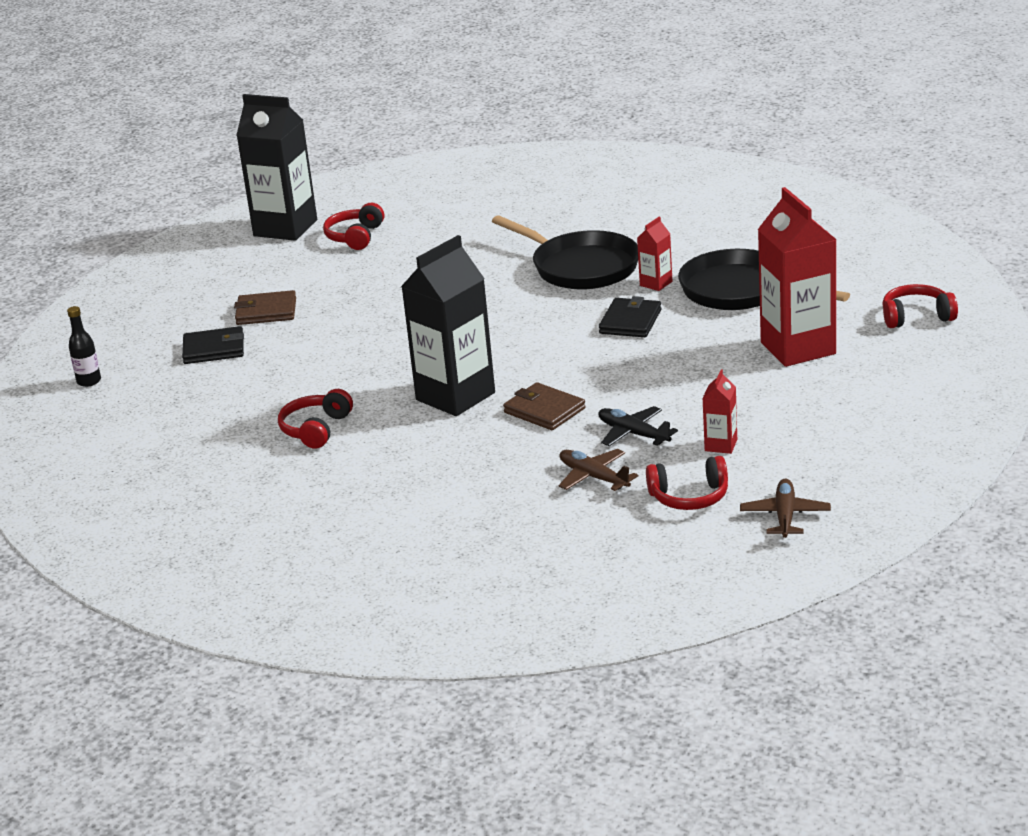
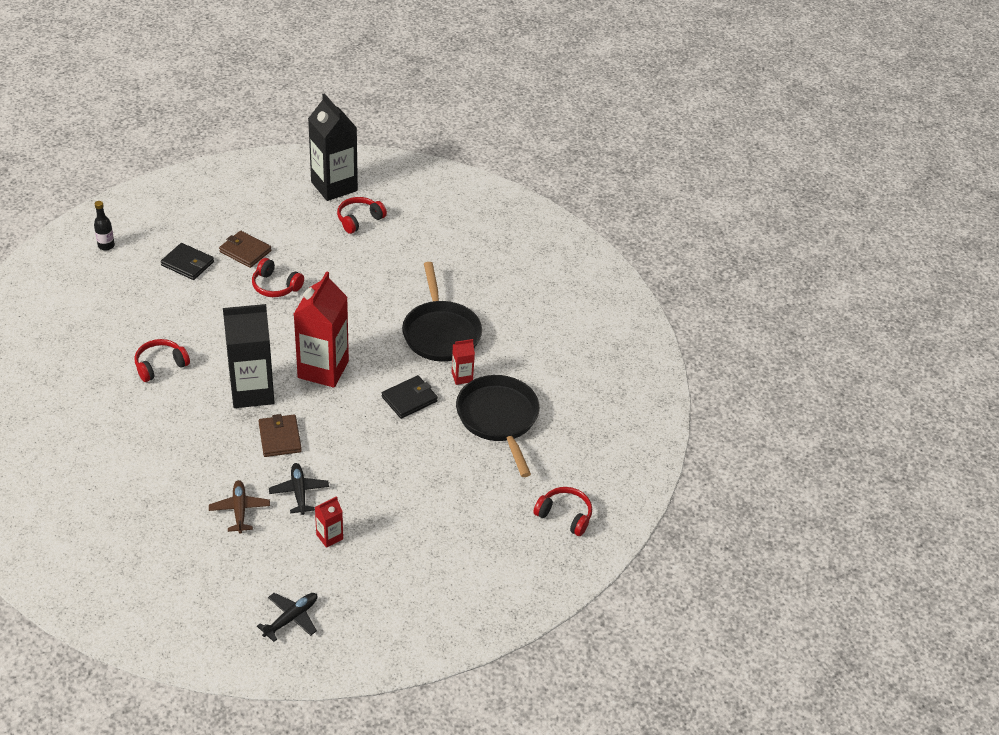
camera: 30 degrees right, 15 degrees up
(689, 497) = (265, 564): red headphones -> red headphones (275, 286)
(785, 516) = (291, 618): brown plane -> black plane
(798, 348) = (467, 491): red carton -> red carton (323, 369)

